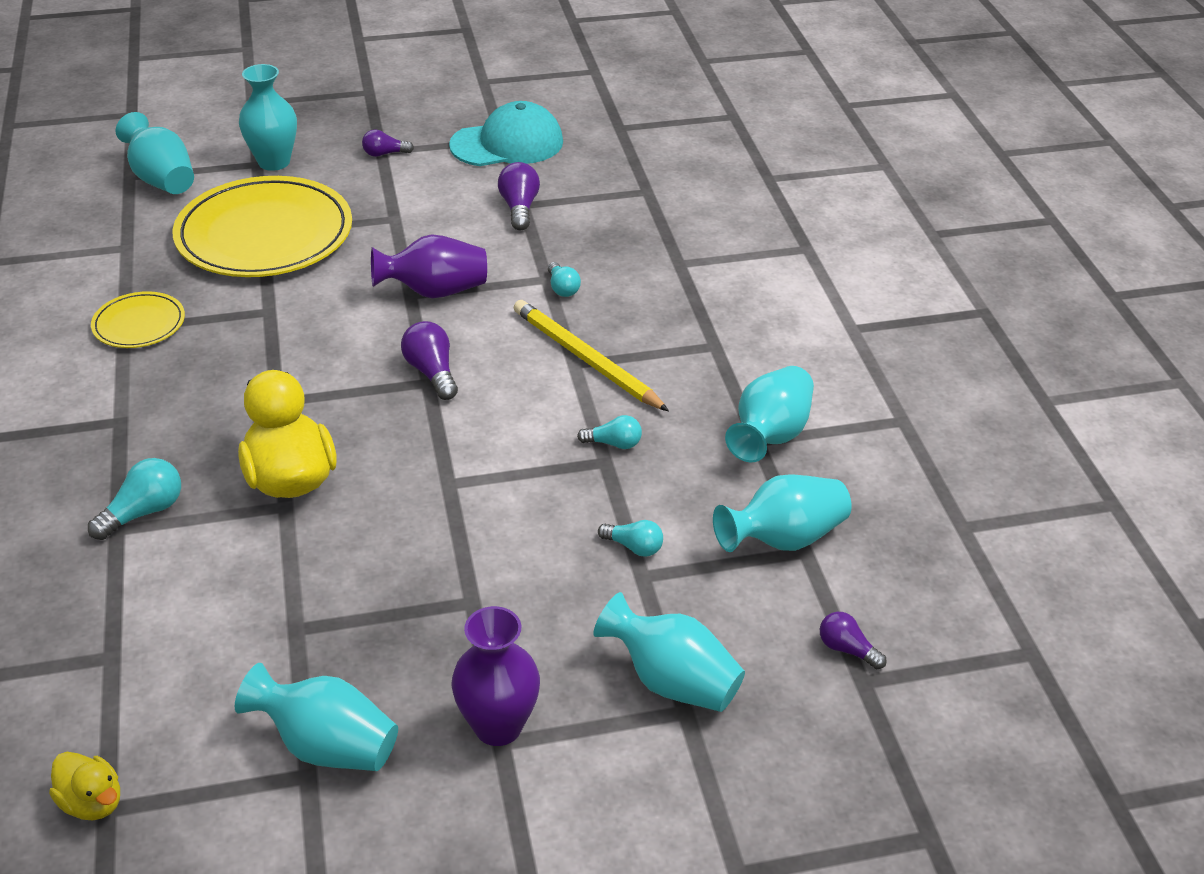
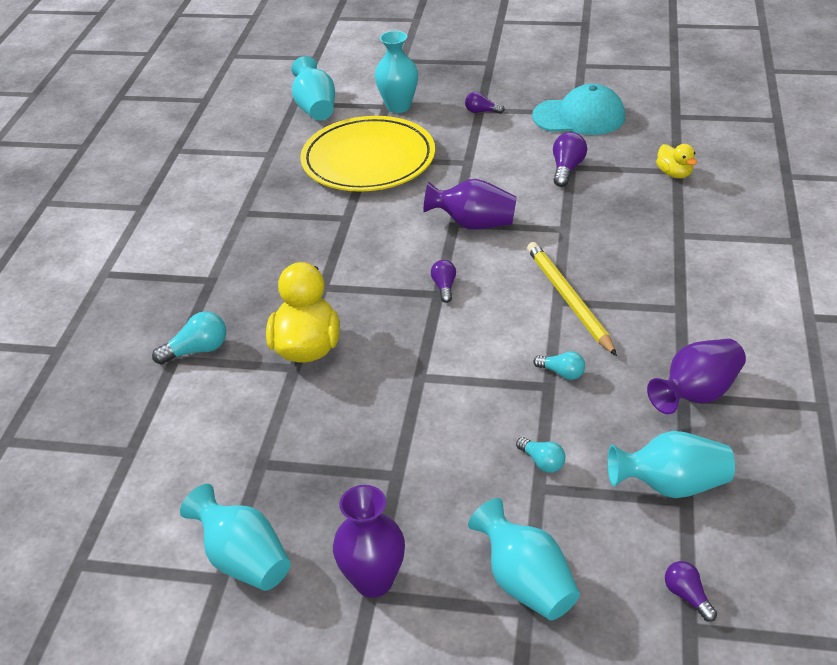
camera: 25 degrees right, 0 degrees up
(92, 802) = (71, 556): yellow duck -> yellow duck (674, 174)
(139, 324) = (254, 211): yellow plate -> none
(432, 373) = (444, 287): purple light bulb -> purple light bulb, size x0.66
(562, 288) = (574, 239): turquoise light bulb -> none
(770, 435) = (696, 394): turquoise vase -> purple vase

